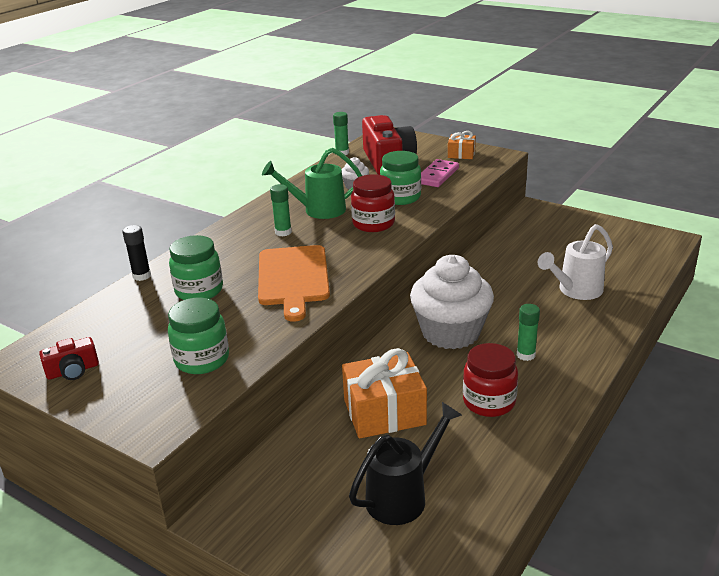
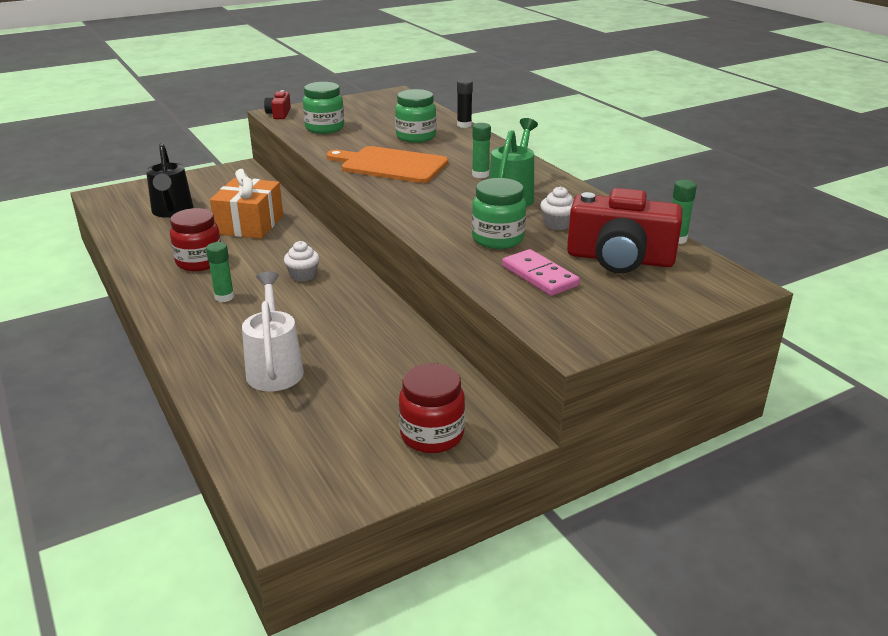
camera: 115 degrees right, 0 degrees up
(73, 371) = (364, 102): red camera -> red camera (279, 114)
(373, 224) = (449, 212): red jar -> red jar (432, 435)
(450, 332) = (303, 275): white cupcake -> white cupcake, size x0.42
(461, 154) = (602, 315): orange gift -> none

